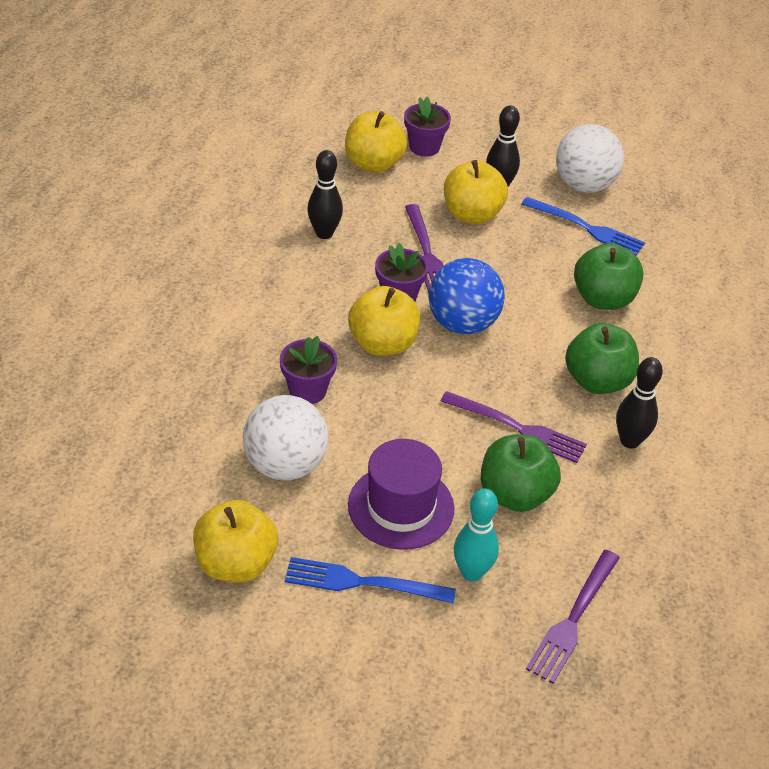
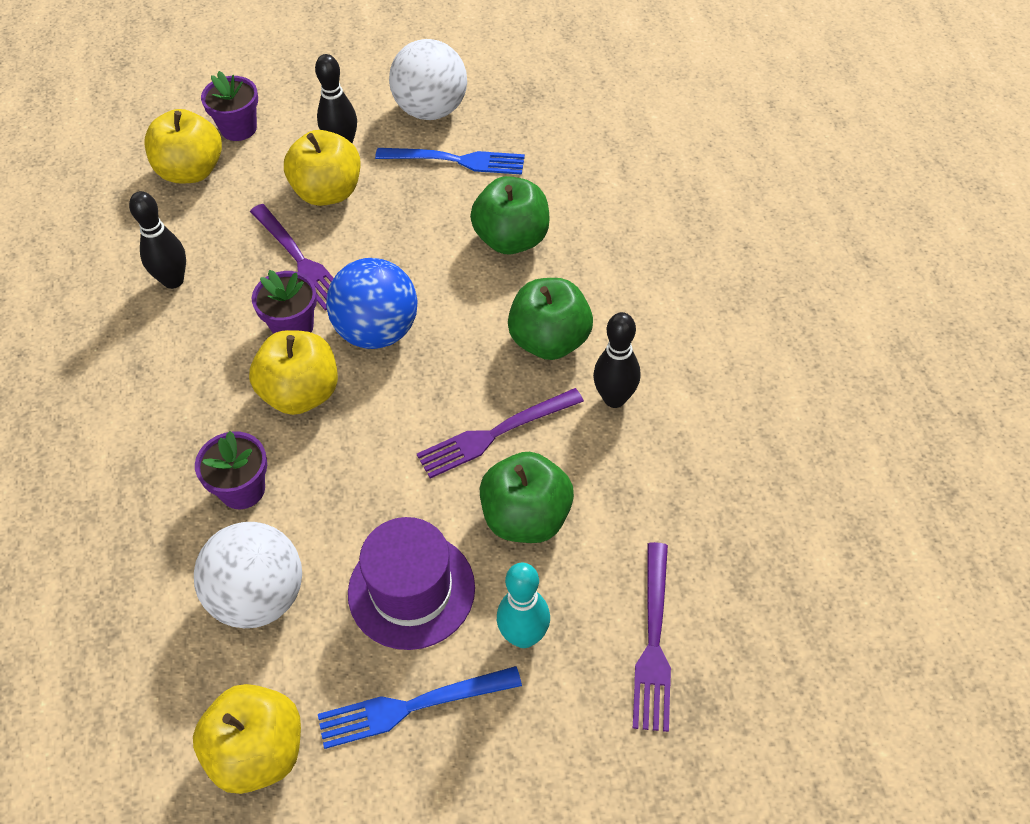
camera: 20 degrees left, 10 degrees up
(519, 428) = (494, 435): purple fork -> purple fork turned 150 degrees clockwise

